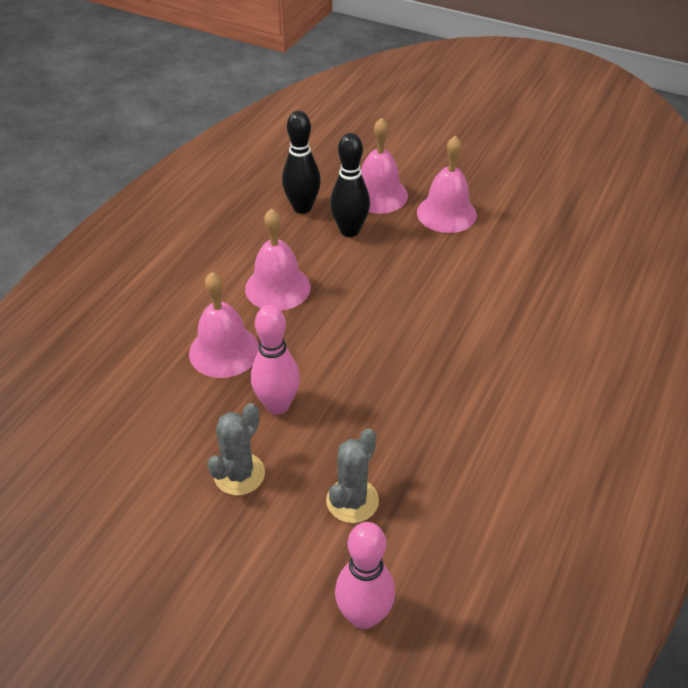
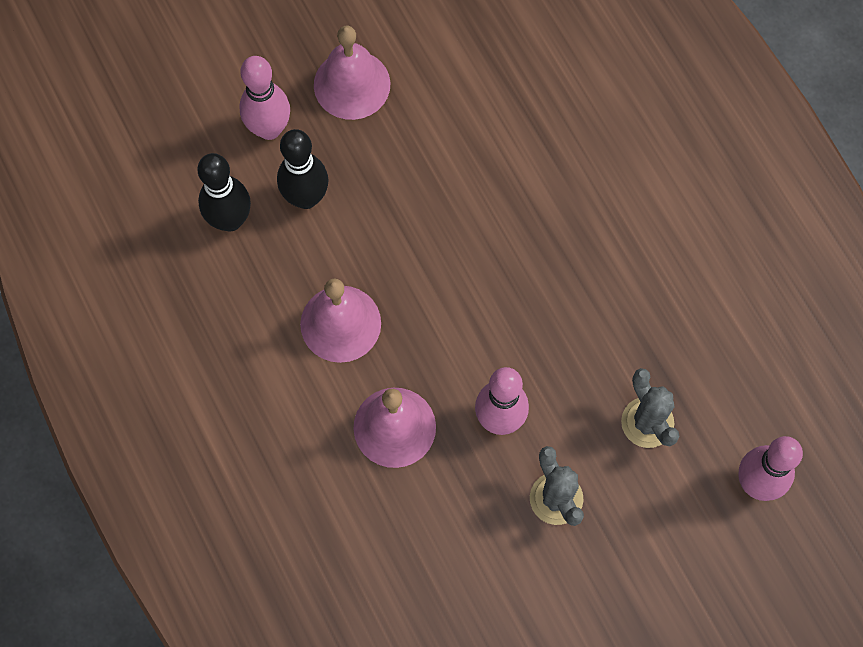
camera: 55 degrees left, 25 degrees up
(378, 195) = (269, 129): pink bell -> pink bowling pin

